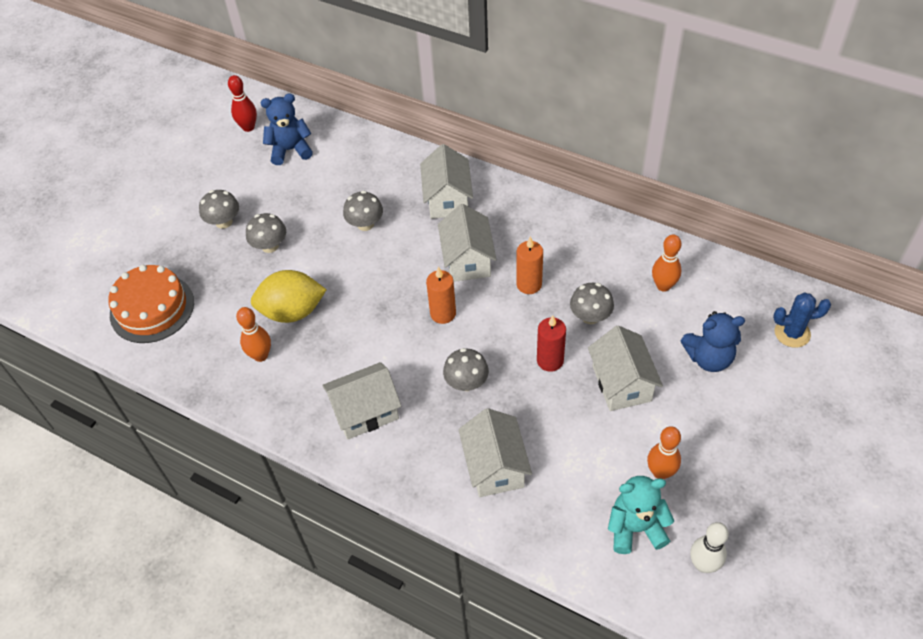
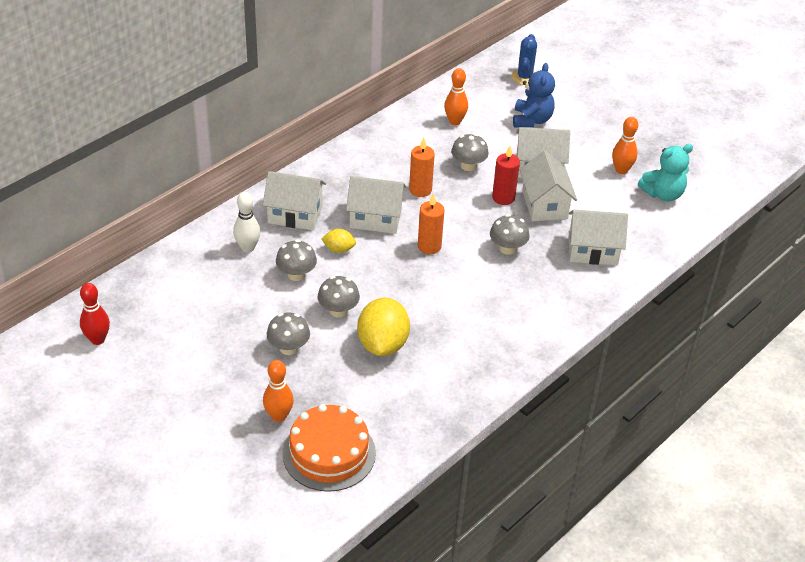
camera: 80 degrees left, 10 degrees down
(224, 222) = (234, 379): grey mushroom -> grey mushroom (338, 310)
(261, 355) = (427, 375): orange bowling pin -> orange bowling pin (278, 416)
(290, 150) = (157, 311): blue teddy bear -> none
(365, 412) = (516, 314): white house -> white house (544, 205)
(411, 244) = (339, 249): none -> yellow lemon
(635, 528) = (663, 194): turquoise teddy bear -> turquoise teddy bear turned 120 degrees counterclockwise
(703, 564) = (697, 172): white bowling pin -> white bowling pin (247, 248)

